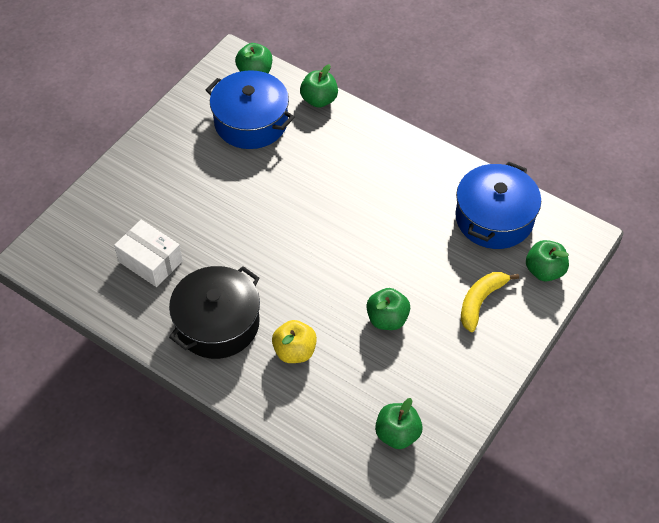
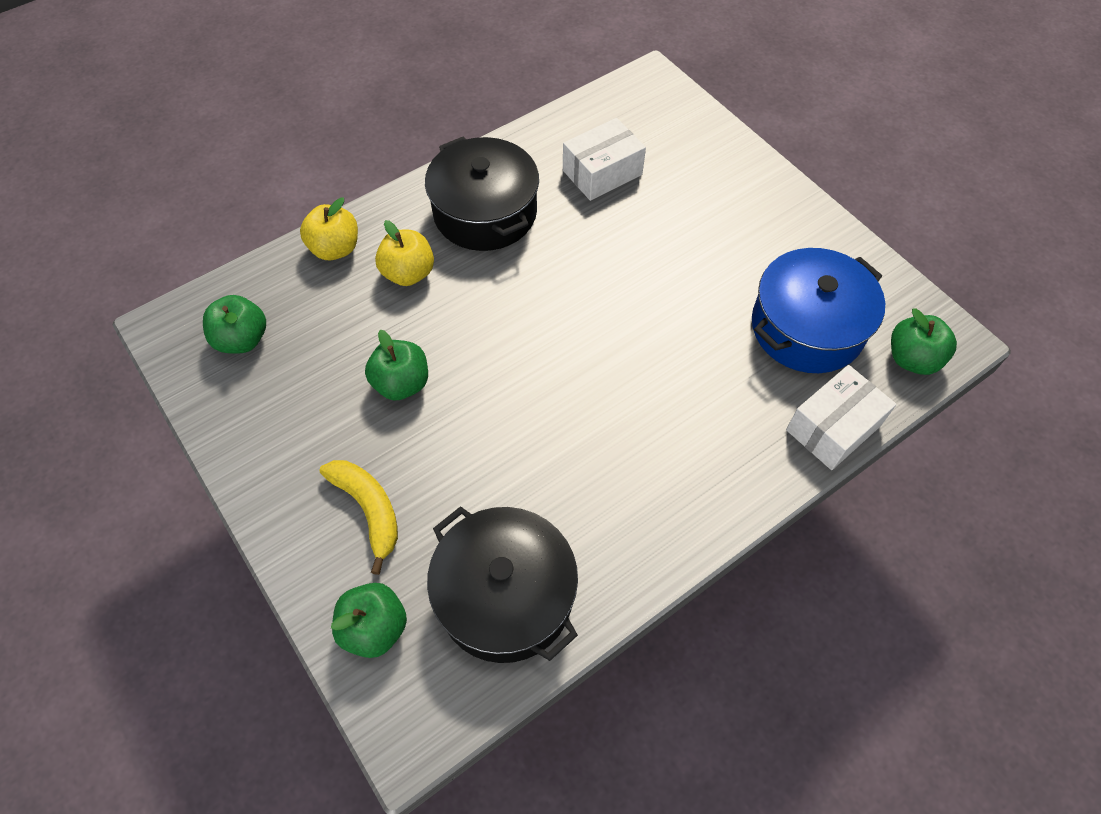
camera: 110 degrees right, 5 degrees up
(291, 410) = (335, 248): none -> yellow apple
(319, 100) = (833, 427): green apple -> white box
(494, 218) = (505, 595): blue pot -> black pot

